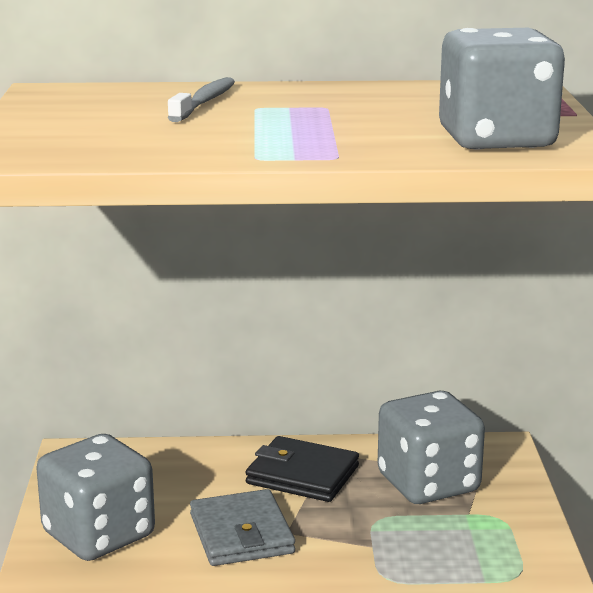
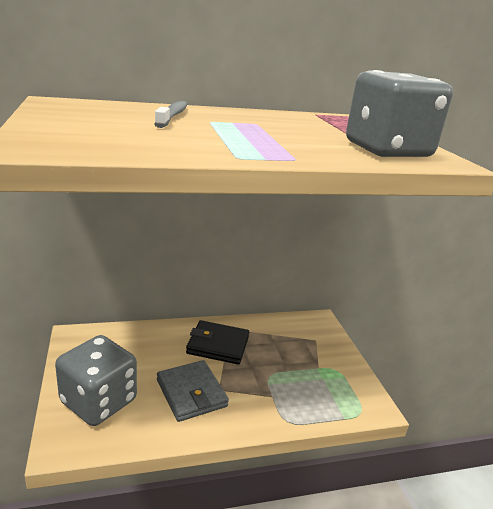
camera: 15 degrees left, 5 degrees up
(428, 484) = (290, 347): grey dice -> none

